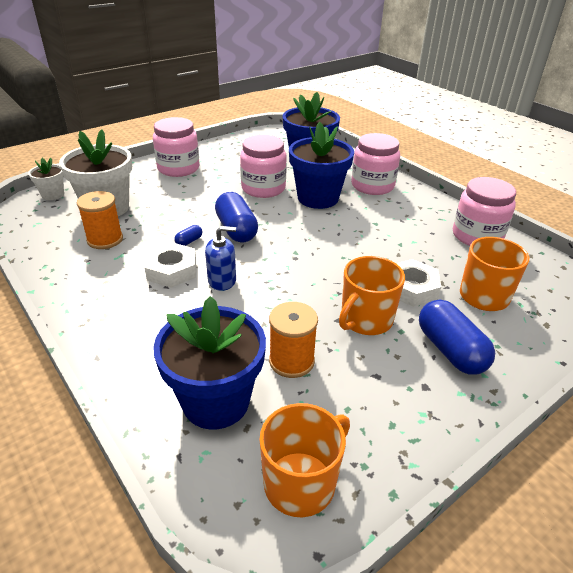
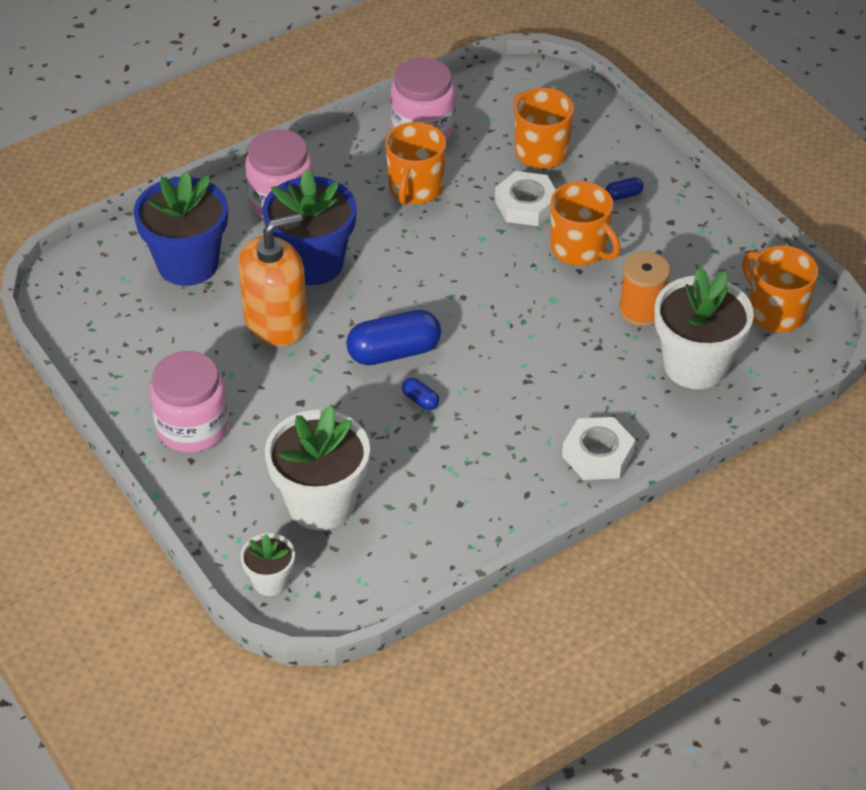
camera: 85 degrees left, 10 degrees up
(105, 239) = (411, 491): orange spool -> none
(172, 270) = (486, 413): white nut -> white nut (598, 454)
(216, 401) = (695, 365): blue flower pot -> white flower pot
(222, 280) = (509, 365): blue soap dispenser -> none
(263, 188) = (276, 321): pink jar -> orange soap dispenser
(407, 234) = (415, 188): none -> orange mug
(450, 350) = (623, 195): blue capsule -> blue capsule, size x0.45

